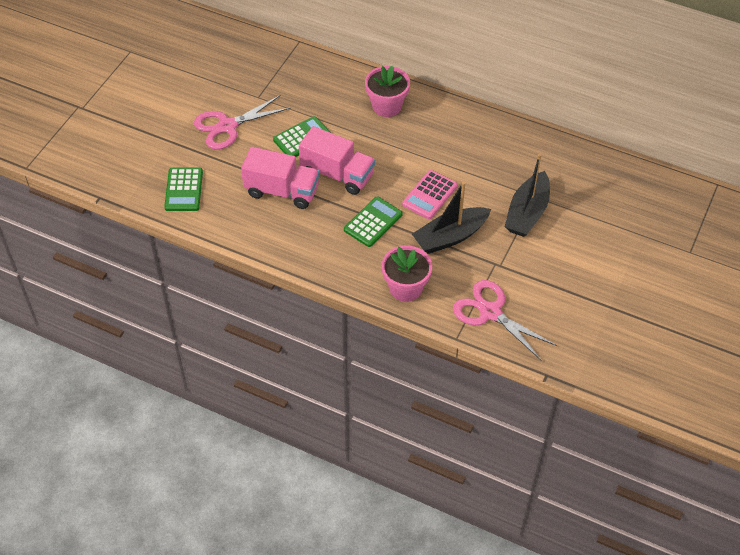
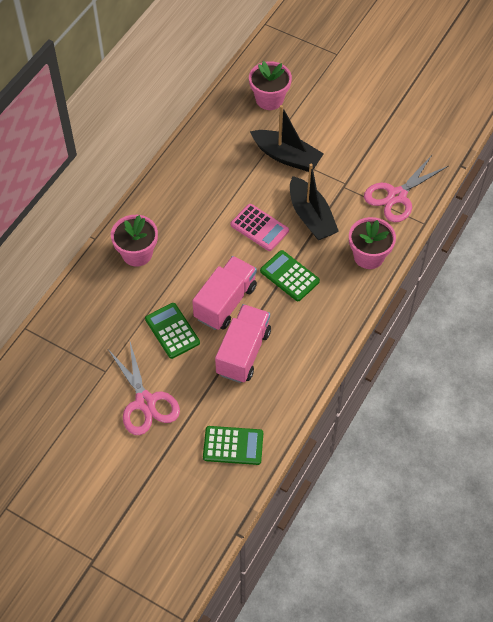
camera: 85 degrees left, 5 degrees up
(604, 194) = (269, 99): none -> pink flower pot

